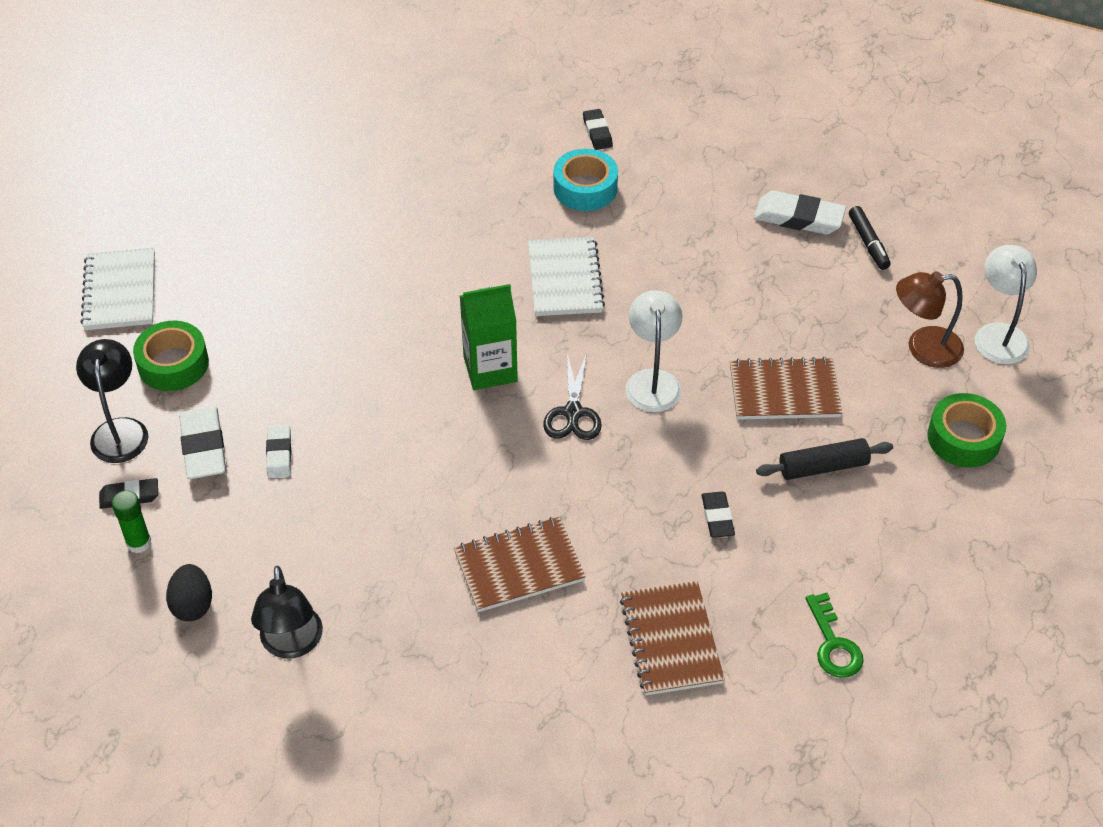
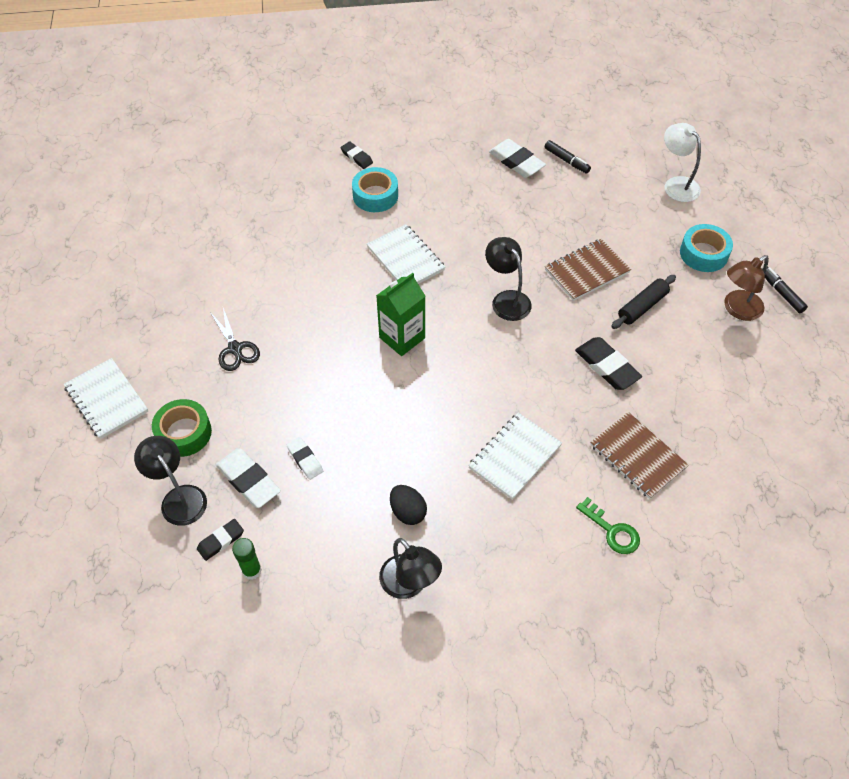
camera: 30 degrees left, 5 degrees up
(192, 605) = (322, 594): black egg -> black egg (408, 512)
(519, 566) = (514, 457): brown notebook -> white notebook
(573, 412) = (474, 342): black scissors -> black scissors (235, 348)
(652, 381) = (506, 299): white lamp -> black lamp
(717, 517) = (607, 366): black eraser -> black eraser, size x1.67
(798, 218) = (516, 162): white eraser -> white eraser turned 60 degrees clockwise
(833, 644) = (727, 411): green key -> green key (612, 531)
(923, 348) = (643, 210): brown lamp -> brown lamp (737, 310)
(964, 438) = (703, 254): green tape -> turquoise tape
(1034, 535) = (781, 293): none -> black marker

